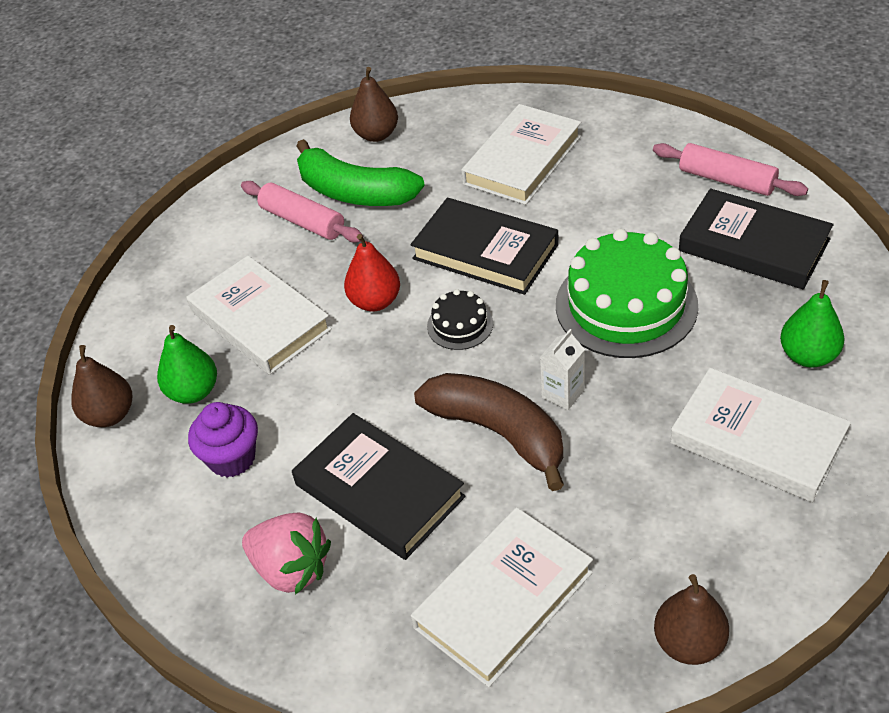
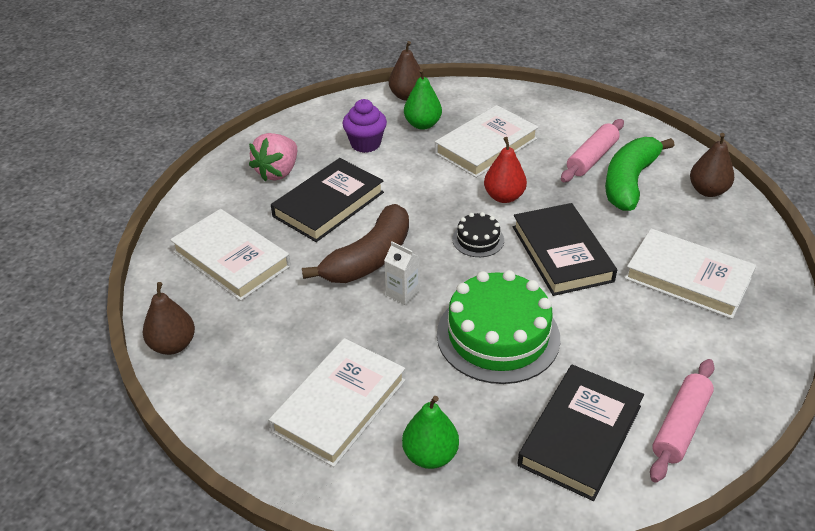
camera: 85 degrees right, 5 degrees down
(485, 252) = (562, 253): black book -> black book turned 45 degrees counterclockwise

